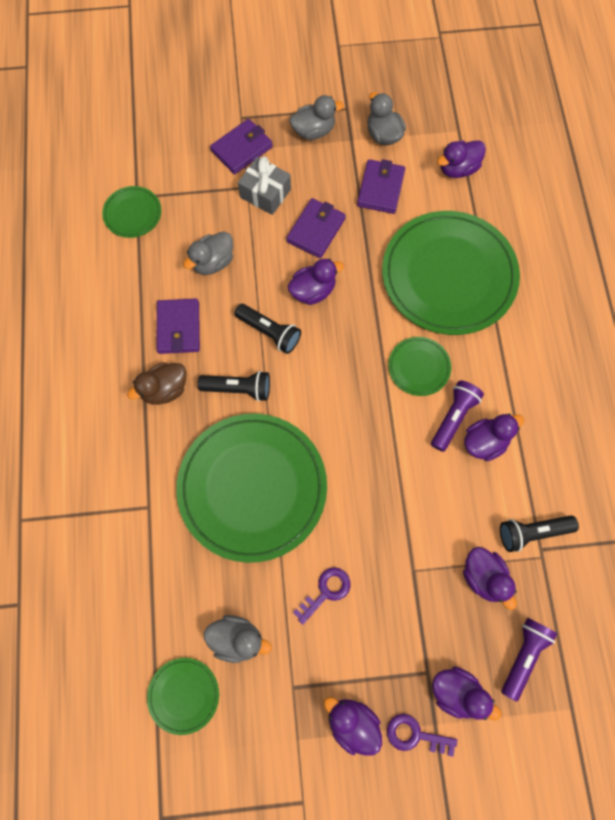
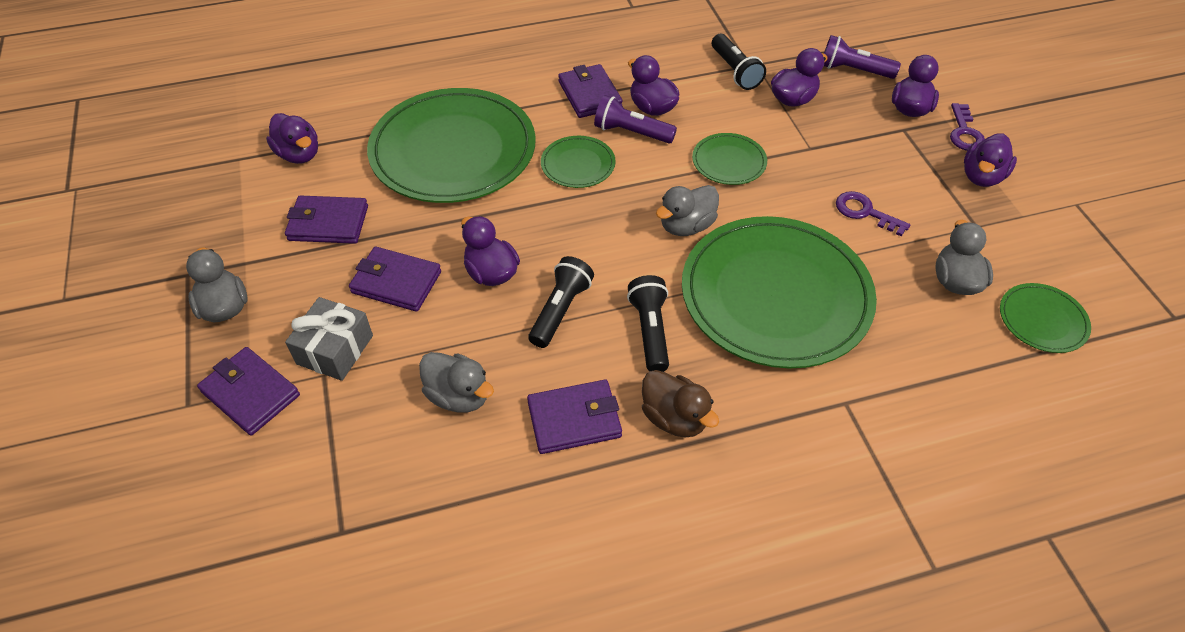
camera: 100 degrees left, 20 degrees down
(132, 213) = (375, 531): green plate -> green plate (729, 161)
(383, 135) = (239, 229): grey duck -> grey duck (686, 226)
(509, 391) = (589, 94): none -> purple wallet

